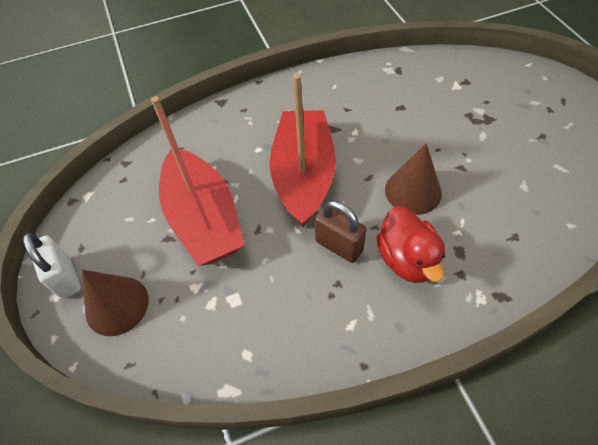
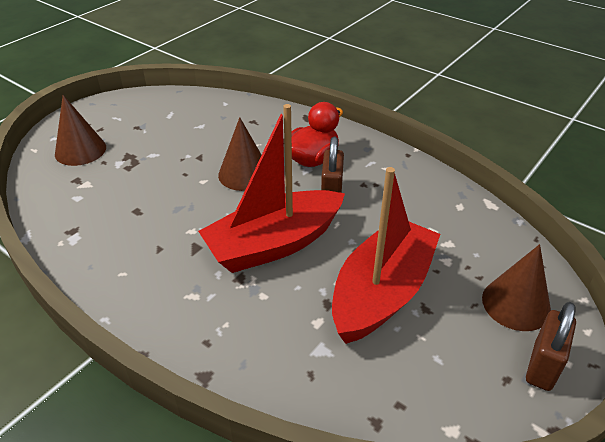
camera: 125 degrees left, 15 degrees down
(66, 277) = (542, 366): white padlock -> brown padlock
(513, 90) = (80, 150): none -> brown cone

